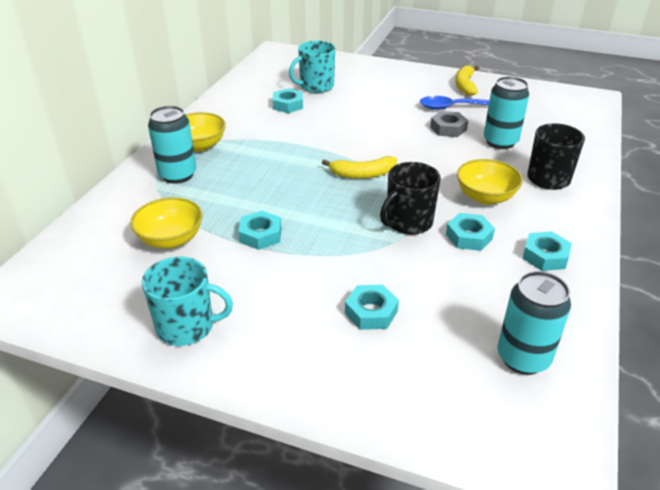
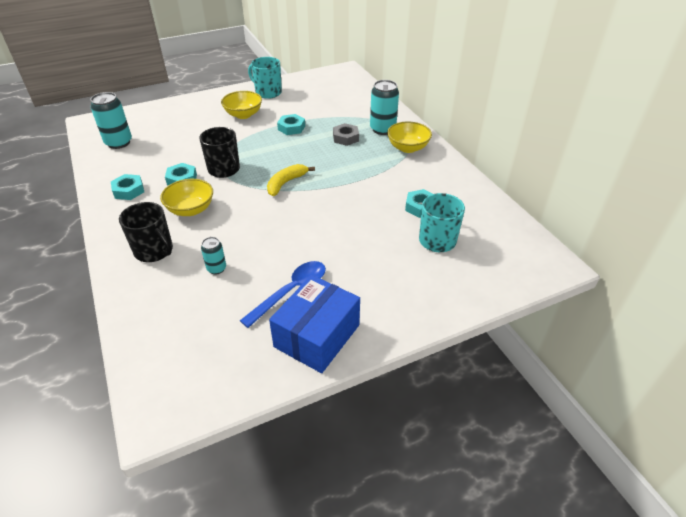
camera: 135 degrees right, 5 degrees up
(171, 239) = (327, 108): yellow bowl -> yellow bowl (243, 115)
(187, 326) = (268, 92): turquoise mug -> turquoise mug turned 75 degrees clockwise
(371, 312) = (200, 127): turquoise nut -> none
(408, 222) = (224, 169): black mug -> black mug turned 135 degrees clockwise
(448, 128) = (272, 258): grey nut -> grey nut (345, 138)
(465, 85) = (317, 336): yellow banana -> blue box
(500, 142) = (216, 268): turquoise can -> turquoise can, size x0.55

